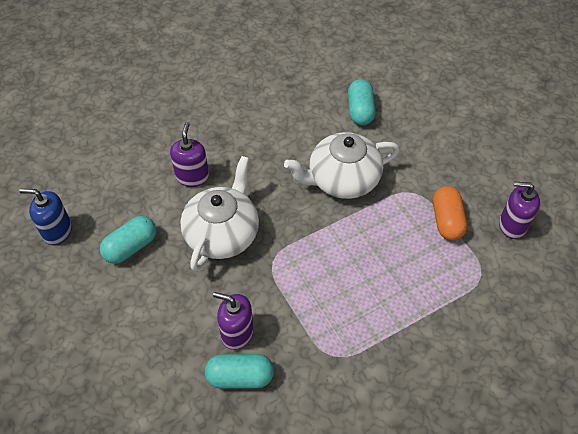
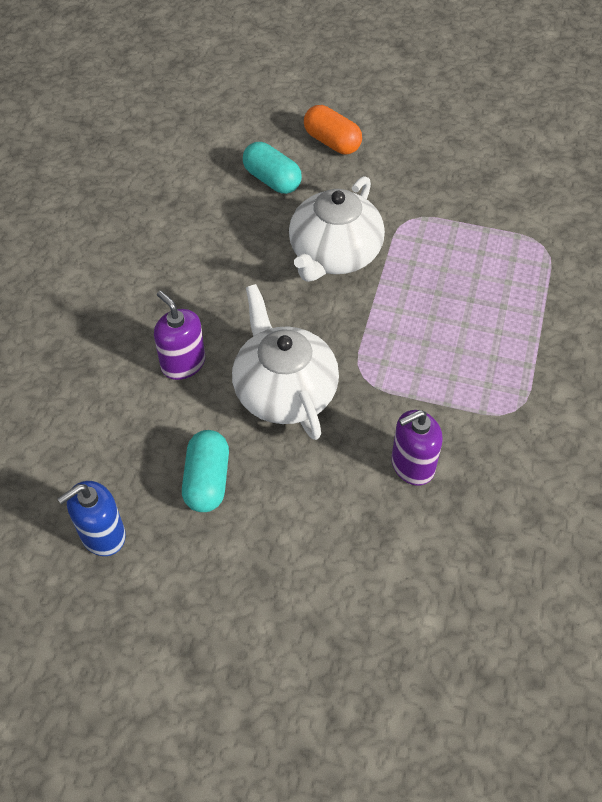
camera: 45 degrees left, 0 degrees up
(240, 377) = (463, 499): turquoise capsule -> none
(446, 221) = (465, 222): orange capsule -> orange capsule (332, 142)
(512, 225) = (518, 187): purple soap dispenser -> none

